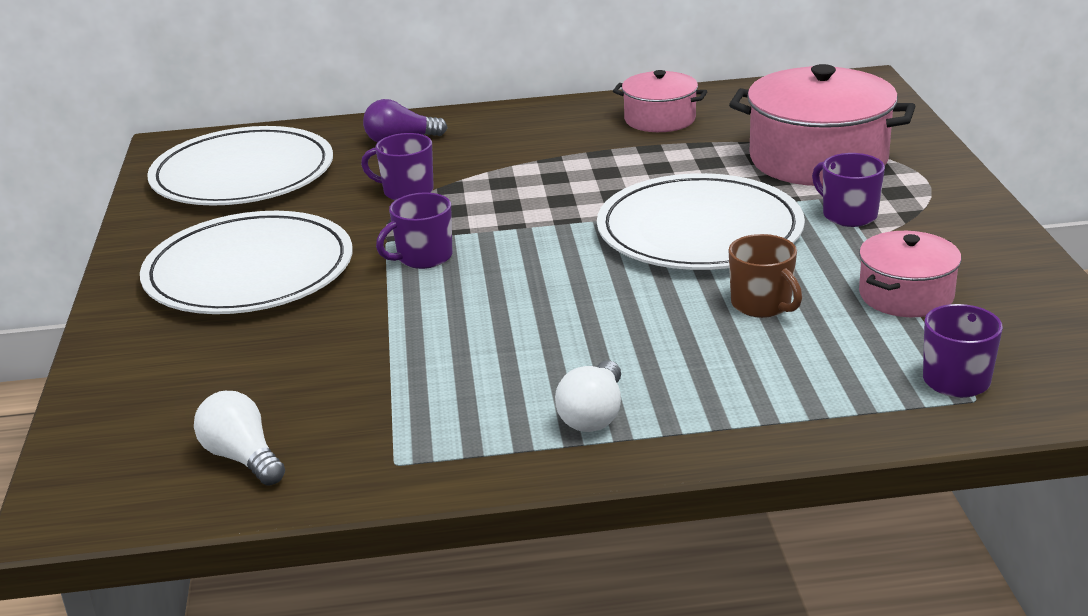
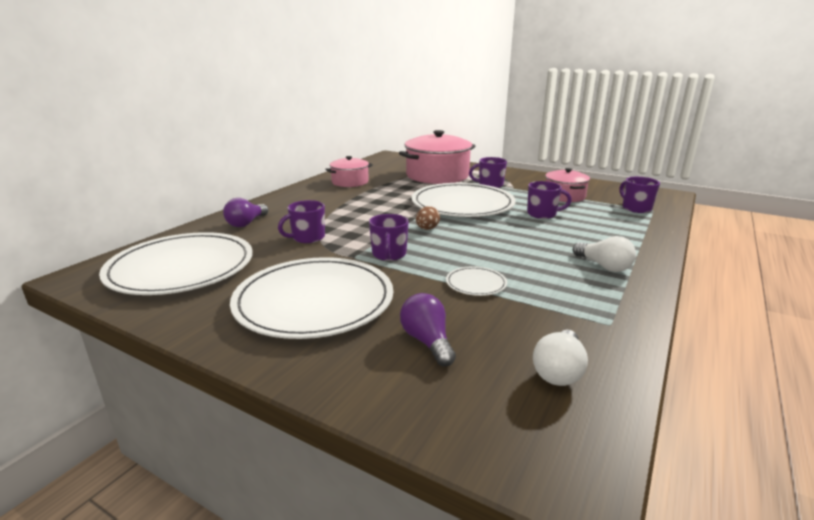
camera: 55 degrees left, 5 degrees down
(229, 364) = (427, 341): none -> purple light bulb
(242, 457) = (559, 371): white light bulb -> white light bulb turned 60 degrees counterclockwise
(407, 341) = (476, 283): none -> white plate
(549, 245) = (427, 229): none -> brown egg
(762, 305) = (542, 214): brown mug -> purple mug

